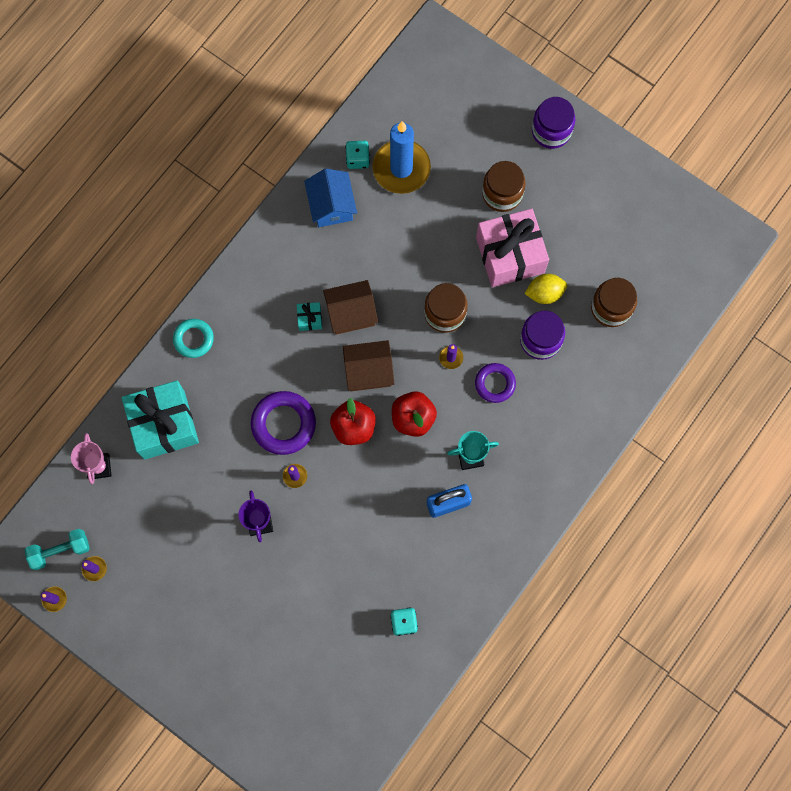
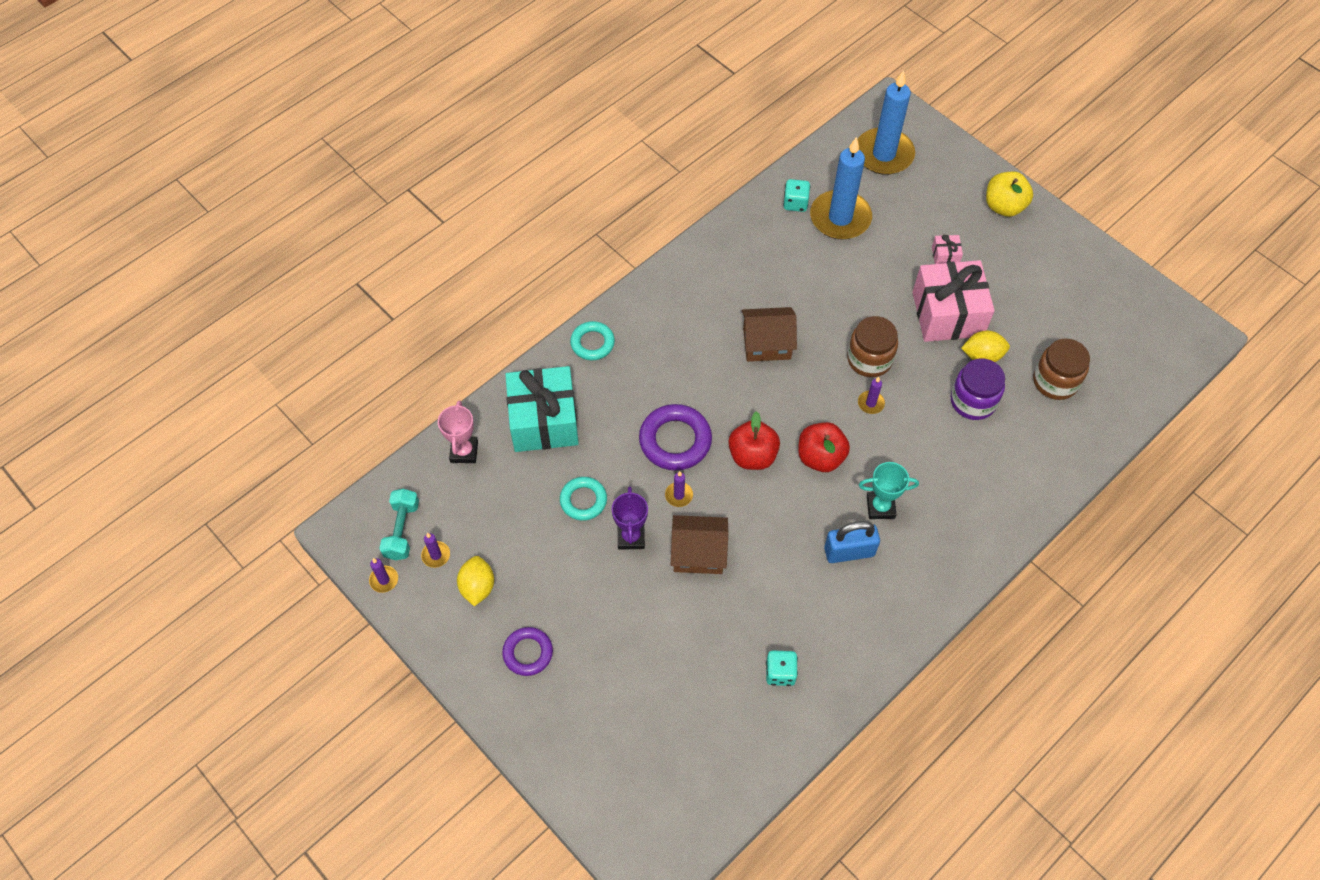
camera: 10 degrees right, 15 degrees down
(60, 551) = (402, 530): turquoise dumbbell -> turquoise dumbbell turned 75 degrees counterclockwise
(136, 591) = (477, 587): none -> yellow lemon
(213, 495) = (583, 500): none -> turquoise ring
(309, 319) = (721, 342): turquoise gift -> none
(331, 205) = (761, 241): blue house -> none
(368, 371) = (777, 403): brown house -> brown house (698, 553)
(434, 91) = (884, 154): none -> blue candle
(495, 384) = (917, 436): purple ring -> purple ring (528, 653)
(502, 194) = (945, 256): brown jar -> pink gift
(551, 131) = (1004, 206): purple jar -> yellow apple

